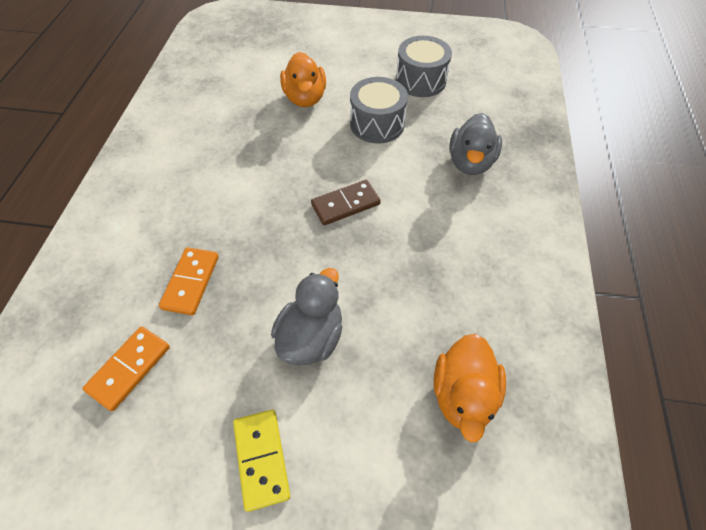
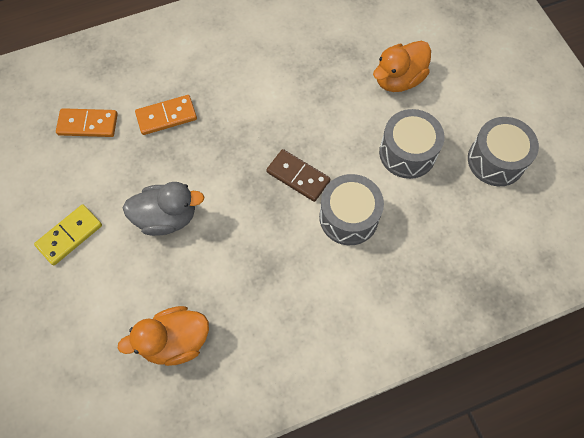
camera: 60 degrees right, 10 degrees up
(411, 188) = (348, 217): none -> grey drum
(470, 162) = (412, 252): grey duck -> none

